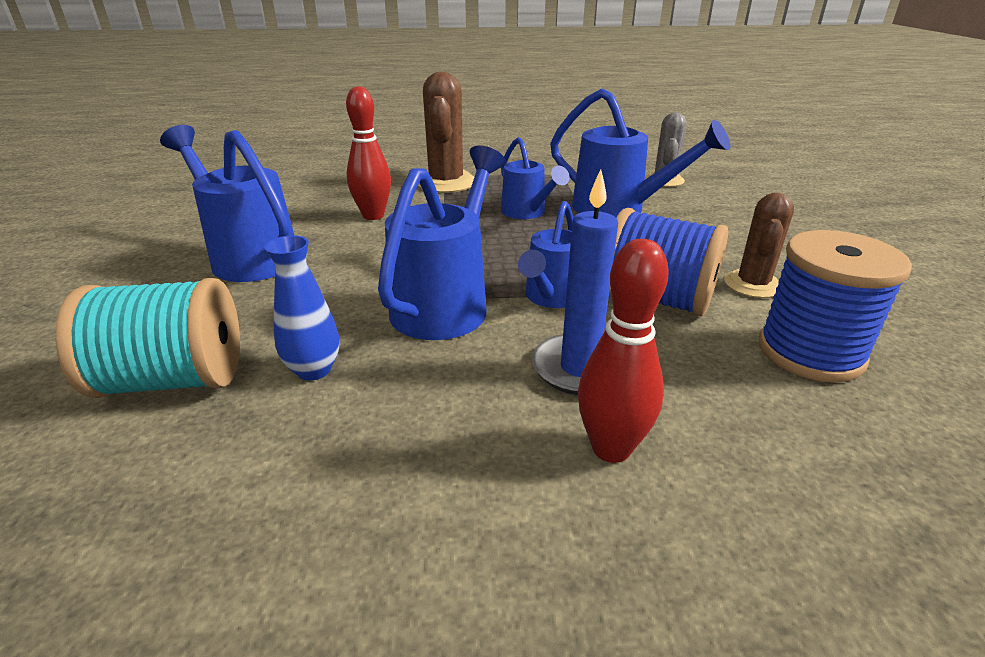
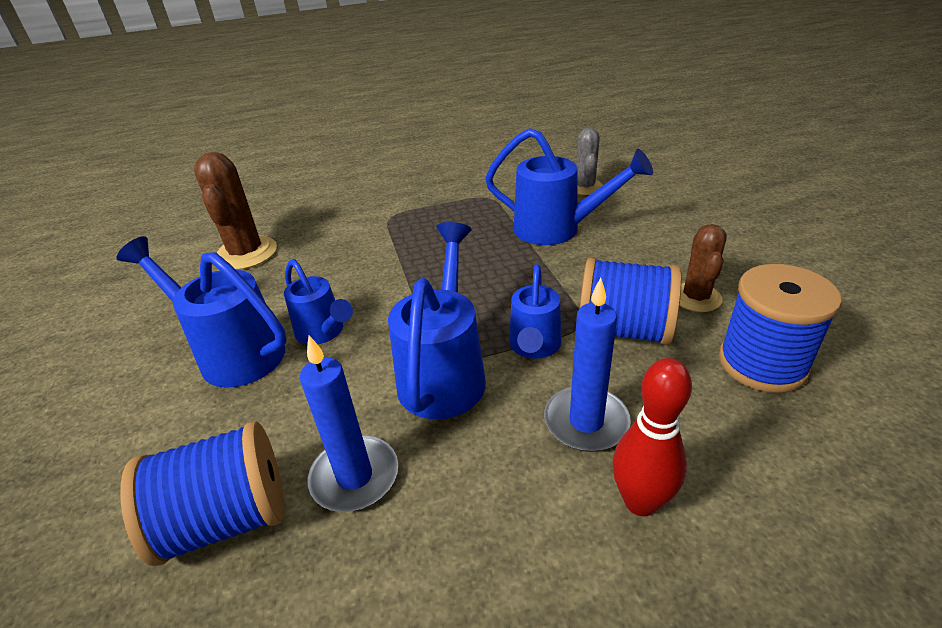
camera: 10 degrees left, 5 degrees up
(173, 380) = (226, 519): turquoise spool -> blue spool
(313, 370) = (355, 476): blue vase -> blue candle
(373, 216) = (334, 278): red bowling pin -> none
(446, 183) = (388, 223): brown cactus -> brown cactus (246, 253)
(527, 213) = (477, 249): blue watering can -> blue watering can (323, 332)

